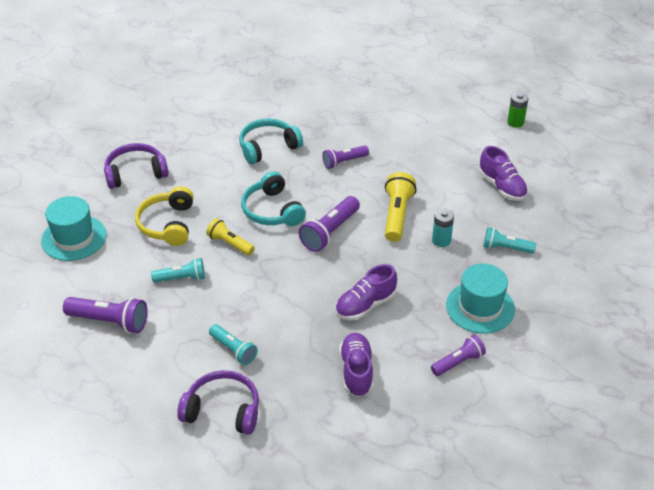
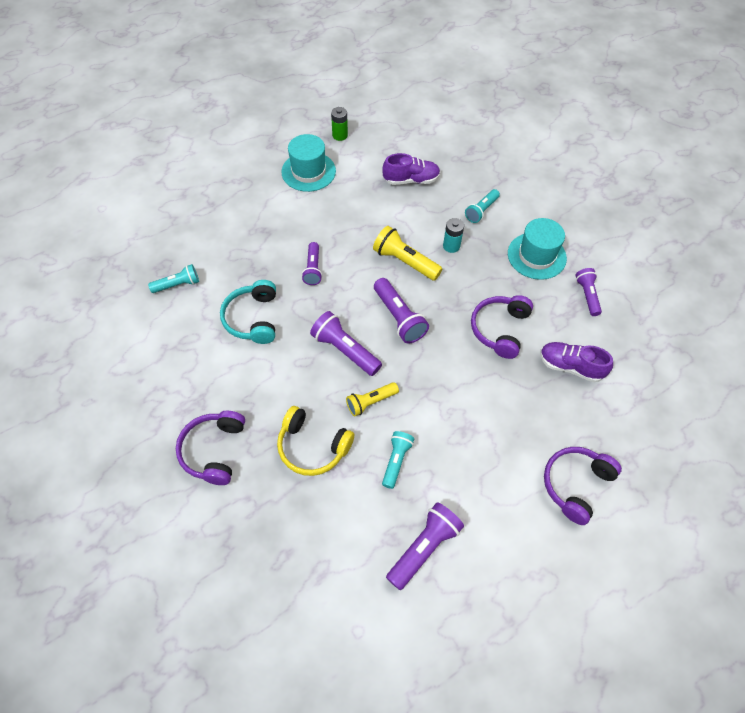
camera: 65 degrees left, 15 degrees up
(74, 238) = (281, 546): turquoise hat -> turquoise hat (308, 171)
(233, 350) = (508, 450): turquoise flashlight -> turquoise flashlight (178, 285)
(272, 210) = (345, 350): turquoise headphones -> purple flashlight
(365, 305) = (500, 329): purple shoe -> purple headphones

